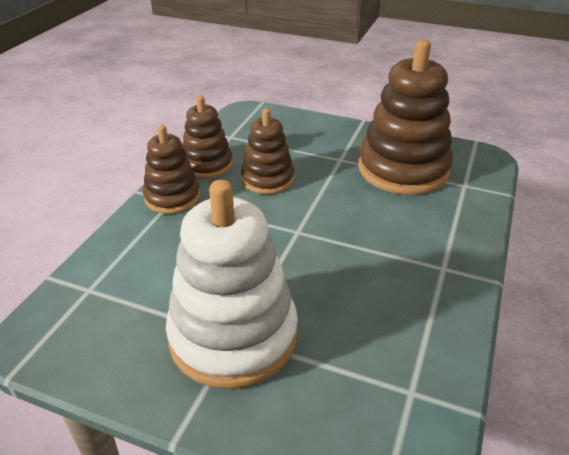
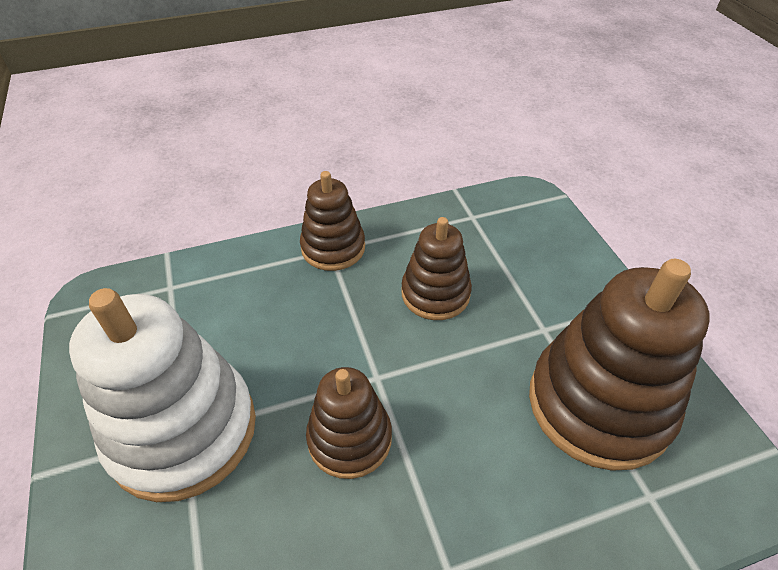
camera: 50 degrees right, 10 degrees up
(207, 165) = (407, 234): brown stacking toy -> brown stacking toy (349, 438)

